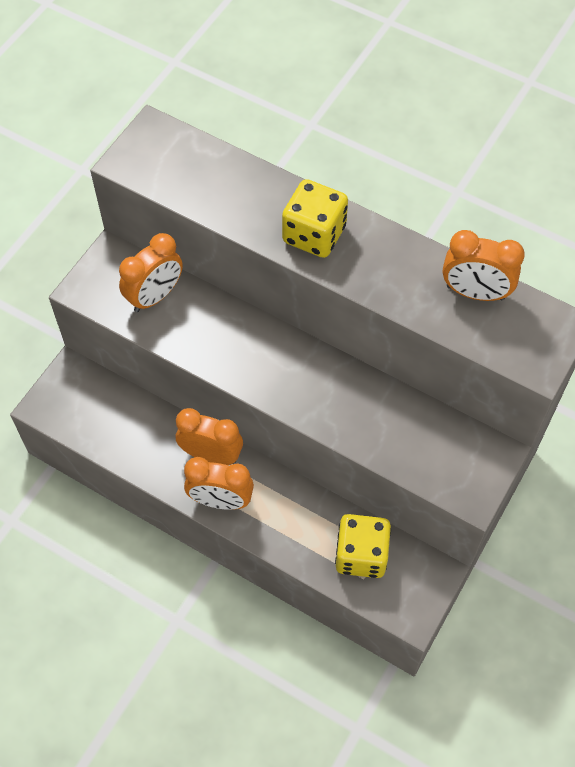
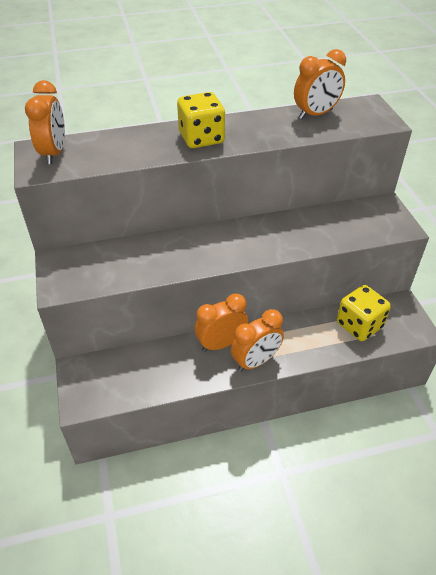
camera: 45 degrees left, 15 degrees down
(155, 296) = (113, 260): orange clock -> orange clock (54, 153)

